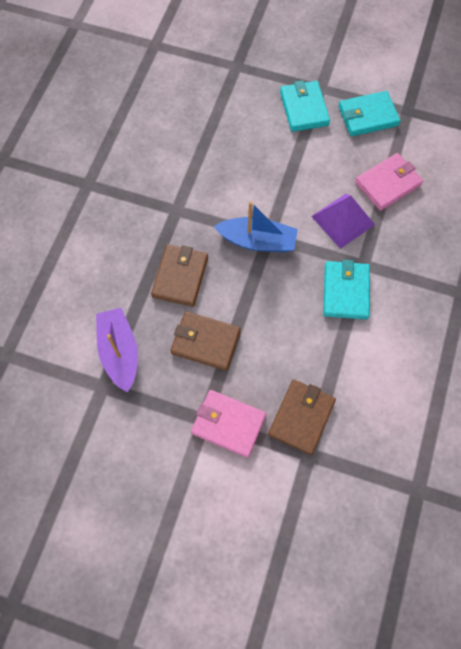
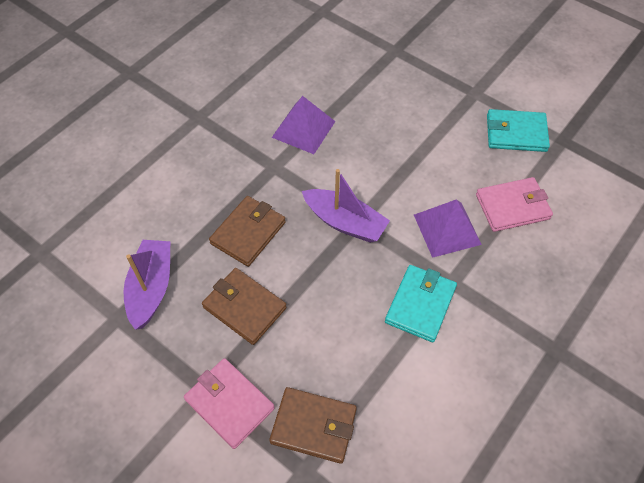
camera: 20 degrees right, 10 degrees down
(187, 167) = (303, 129): none -> purple pyramid
(257, 241) = (345, 222): blue boat -> purple boat
(301, 417) = (313, 426): brown wallet -> brown wallet turned 60 degrees clockwise
(304, 108) = (449, 107): turquoise wallet -> none

